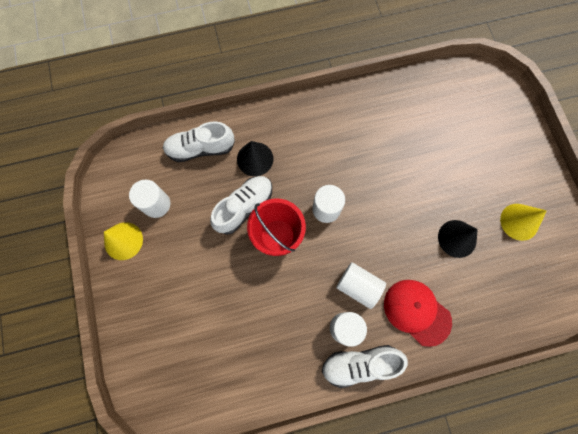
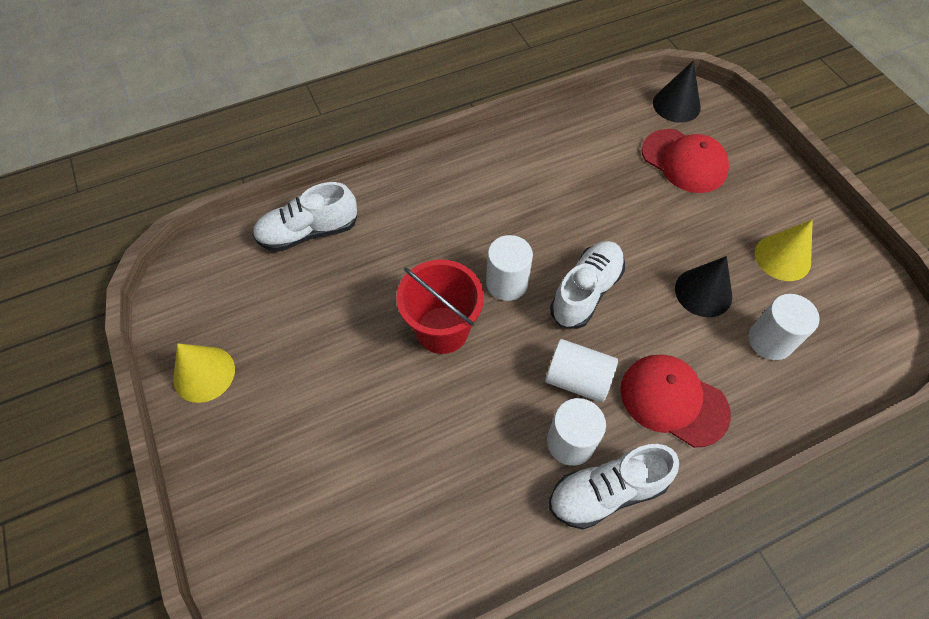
camera: 10 degrees left, 15 degrees down
(156, 204) = (251, 315): white cylinder -> white cylinder (770, 340)
(244, 207) = (385, 298): white shoe -> white shoe (586, 292)
(255, 159) = (390, 234): black cone -> black cone (676, 105)
(471, 133) = (684, 161): none -> red cap

